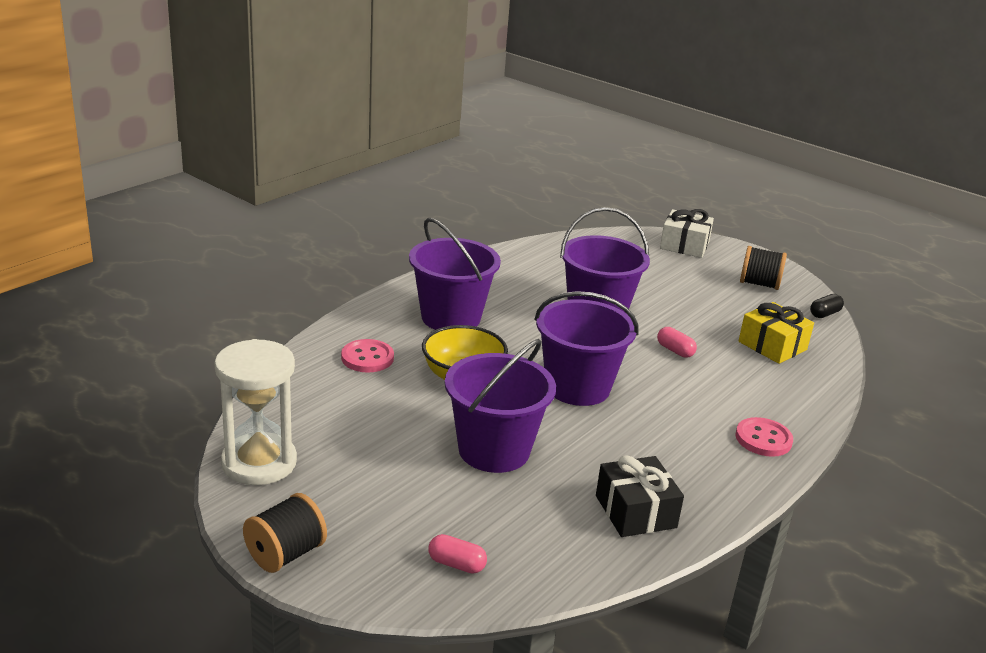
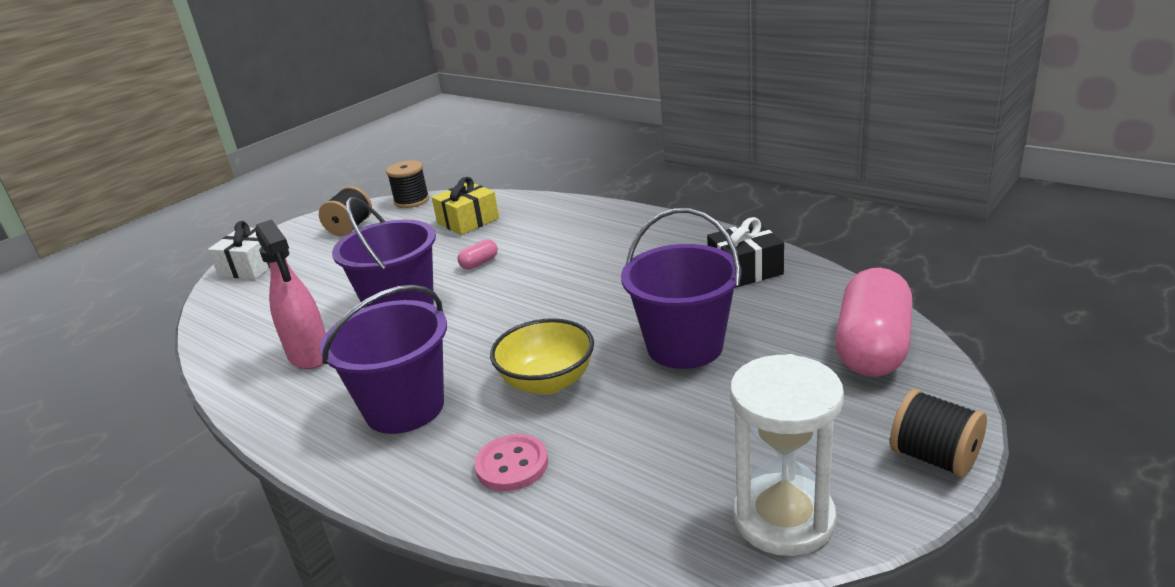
camera: 85 degrees left, 0 degrees up
(456, 564) = (872, 348): pink capsule -> pink capsule, size x2.45
(533, 278) = (309, 355): none -> pink spray bottle
(577, 387) = (555, 309): purple bucket -> none
(763, 439) = (618, 223): pink button -> none
(824, 314) = (412, 201): black capsule -> black spool

